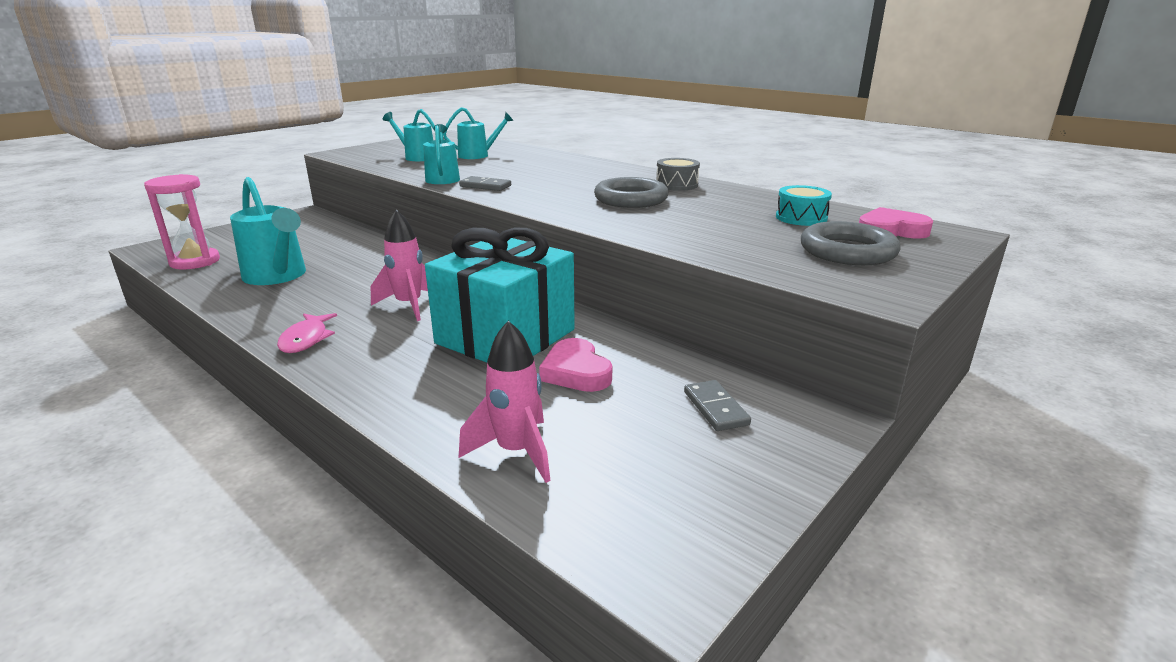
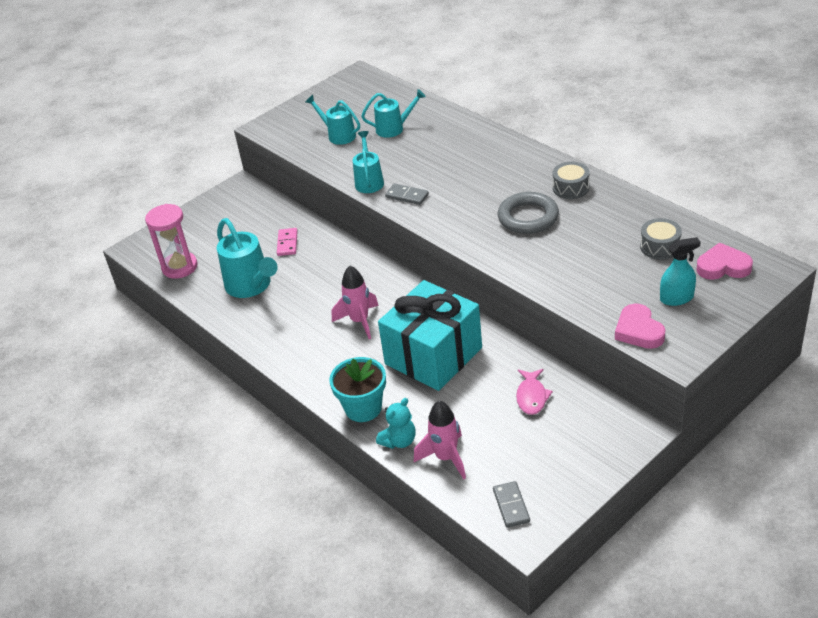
camera: 10 degrees right, 15 degrees up
(306, 339) = (296, 361): pink fish -> pink fish (532, 396)
(339, 248) = (287, 243): none -> pink domino
(389, 389) = (363, 408): none -> turquoise flower pot
(438, 429) = (399, 441): none -> turquoise teddy bear
(576, 372) = (482, 391): pink heart -> pink heart (638, 331)
(715, 408) = (569, 423): grey domino -> grey domino (511, 506)
(801, 218) = (660, 247): turquoise drum -> grey drum
(847, 251) = (677, 298): grey ring -> turquoise spray bottle

